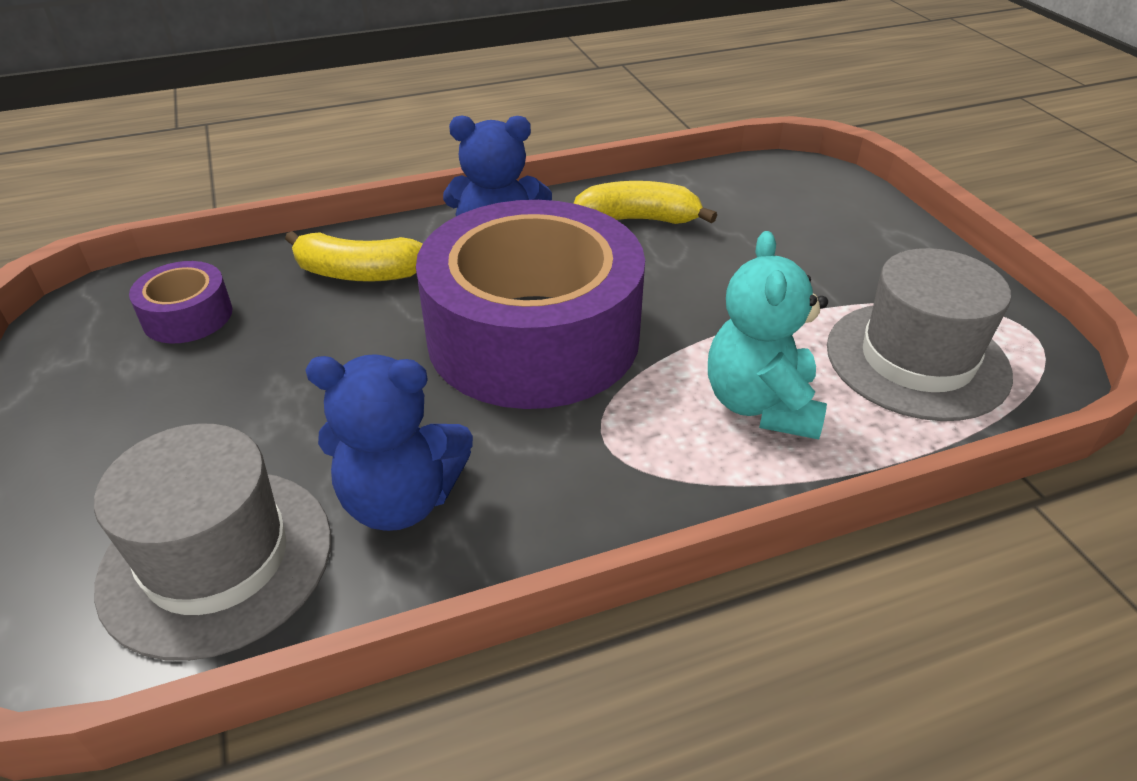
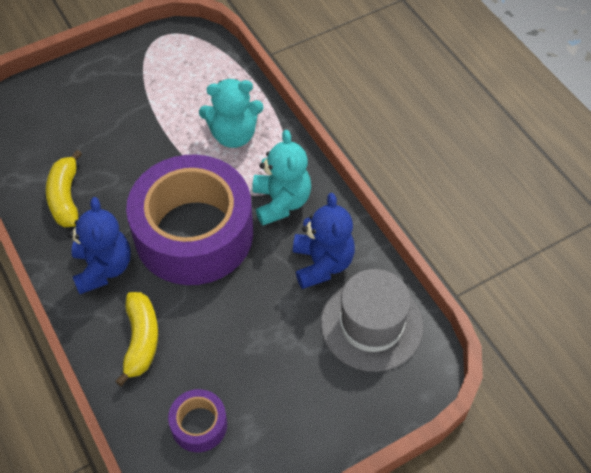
camera: 100 degrees left, 15 degrees up
(574, 456) = (281, 202): none -> turquoise teddy bear
(916, 360) = (191, 77): grey hat -> none

